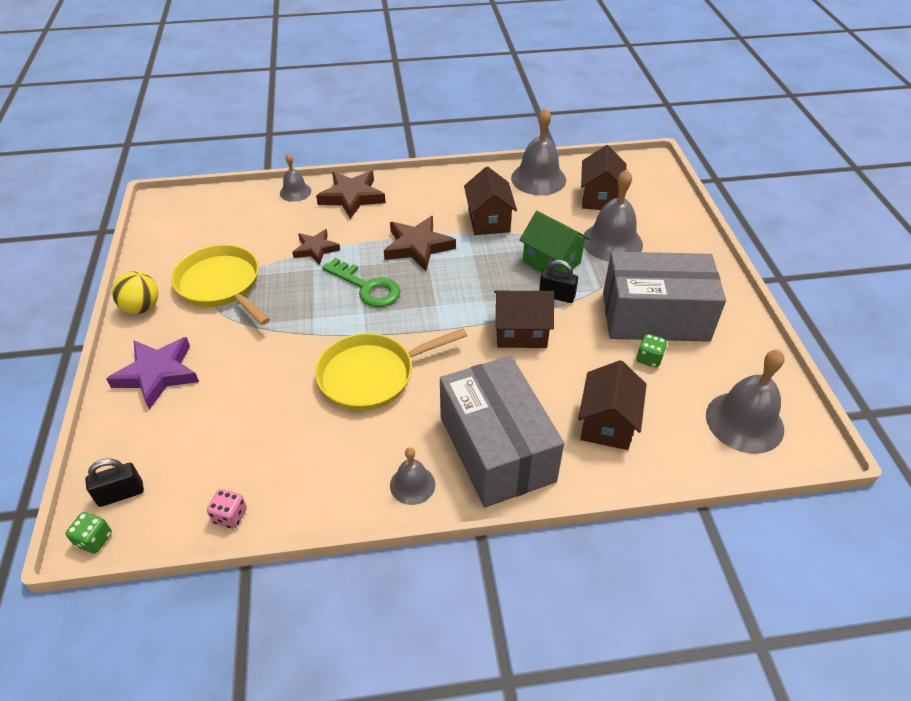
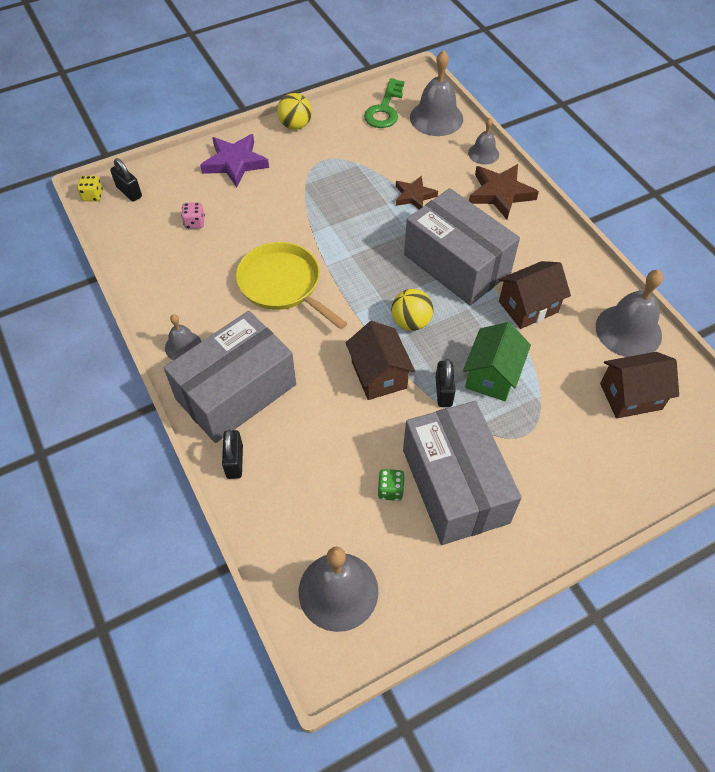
camera: 70 degrees right, 10 degrees up
(94, 540) = (92, 196): green dice -> yellow dice
(221, 285) = (341, 157): yellow pan -> none
(230, 516) = (127, 253): pink dice -> pink dice (194, 223)
(367, 287) = (384, 247): green key -> green key (384, 109)
(417, 246) = (457, 264): brown star -> grey box
(470, 294) = (411, 322): none -> yellow ball
(584, 470) = (234, 461): none -> black padlock
(607, 423) = (292, 469): brown house -> none
(612, 242) = (556, 423): grey bell -> grey bell (436, 118)

